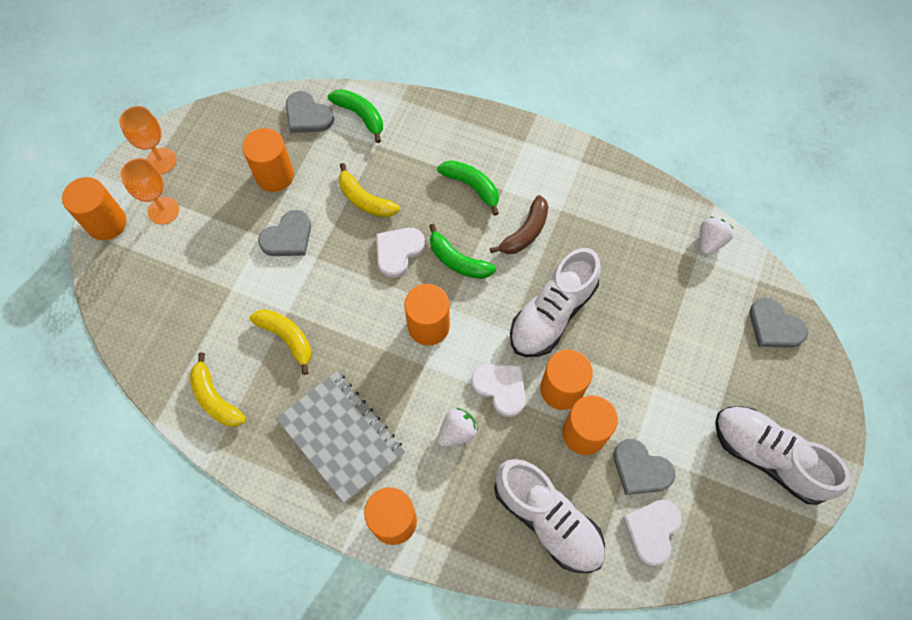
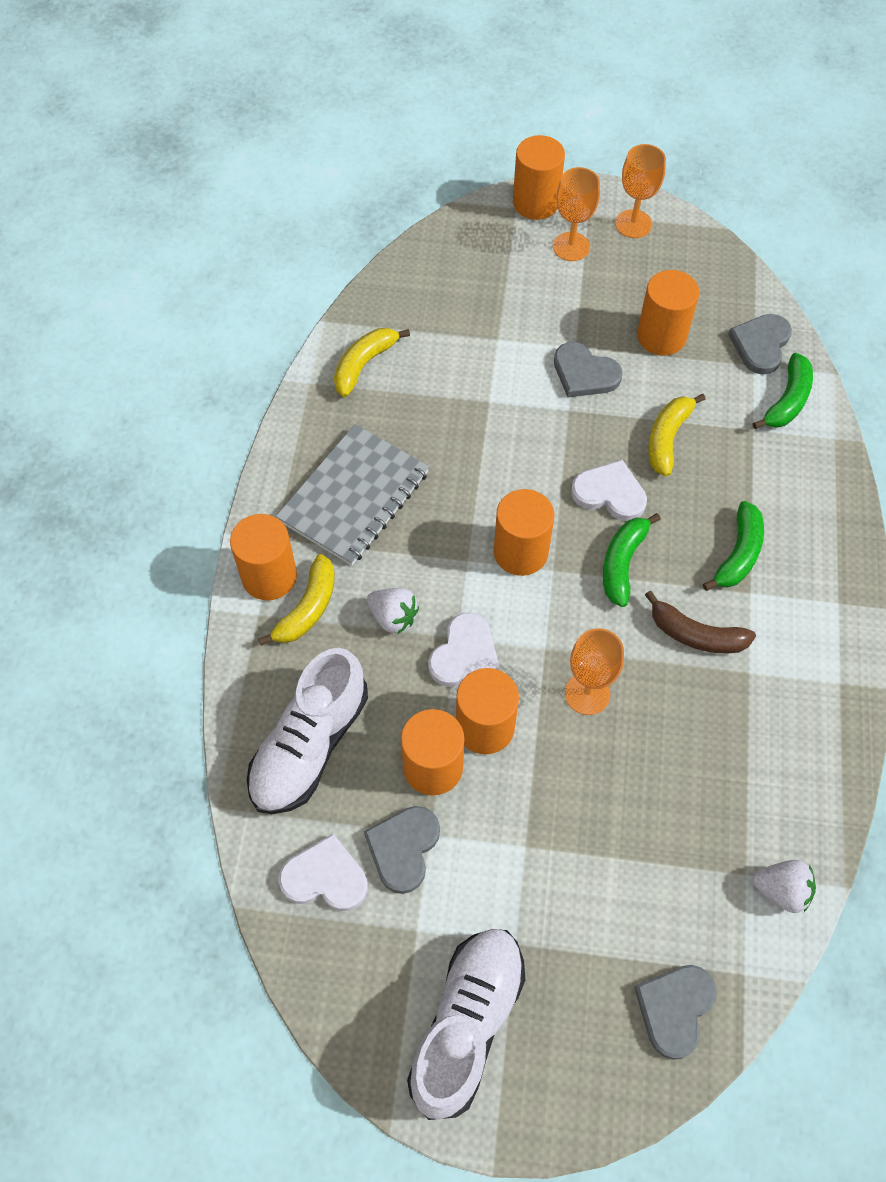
camera: 75 degrees right, 5 degrees down
(287, 338) = (456, 410): yellow banana -> yellow banana (308, 608)
(552, 314) = (587, 693): white shoe -> orange goblet

